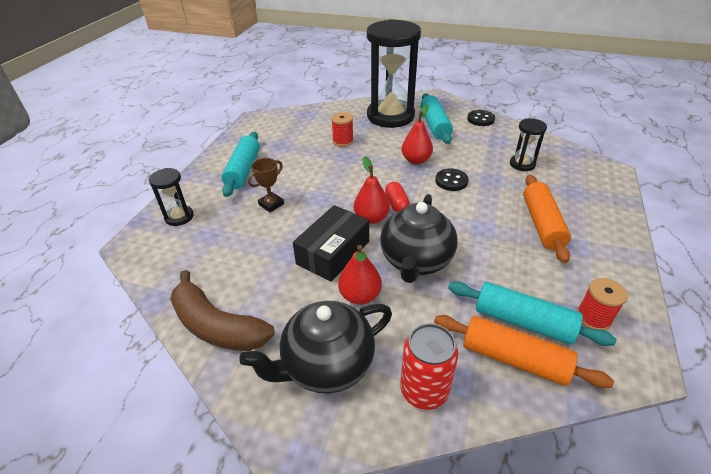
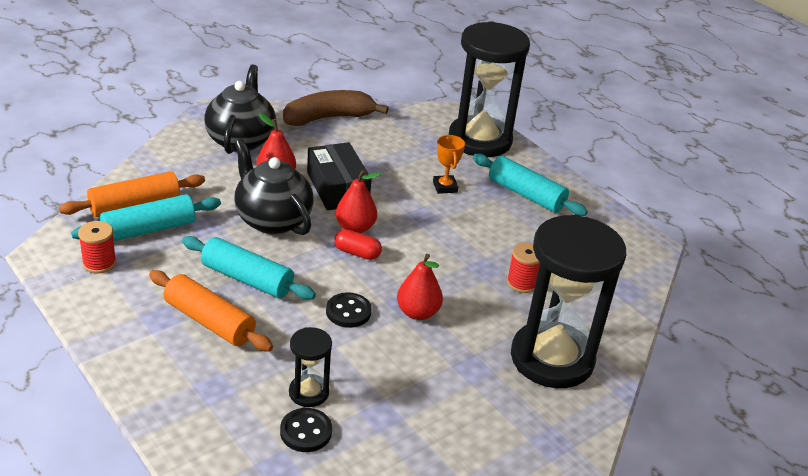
camera: 120 degrees right, 5 degrees down
(179, 217) = (480, 140): black hourglass -> black hourglass, size x2.24
(271, 204) = (445, 187): brown trophy -> orange trophy
(424, 390) = (172, 162): red can -> none
(434, 125) = (484, 383): turquoise rolling pin -> turquoise rolling pin (247, 279)
(480, 119) = (454, 444): black button -> black button (306, 432)

